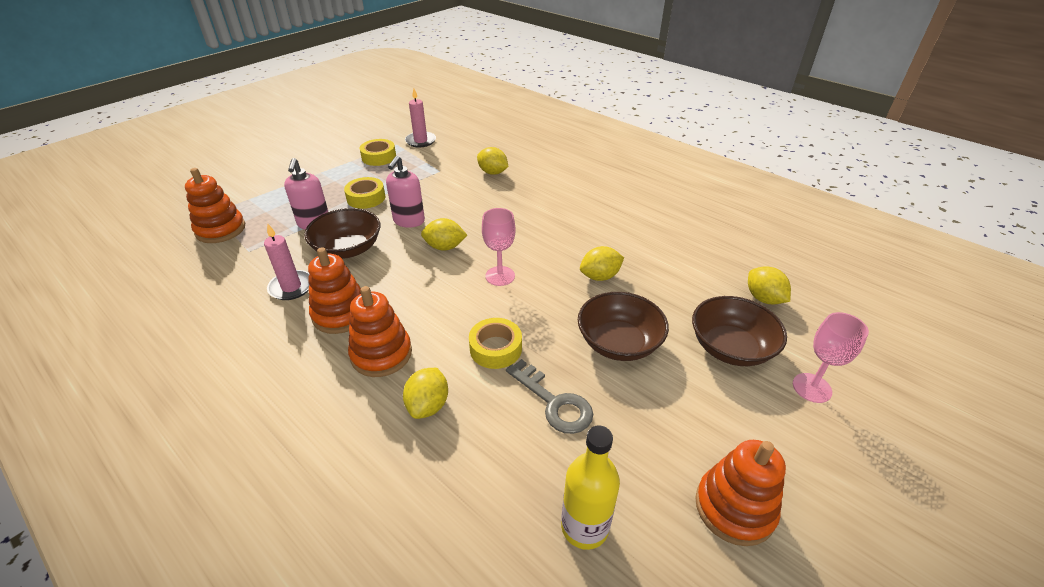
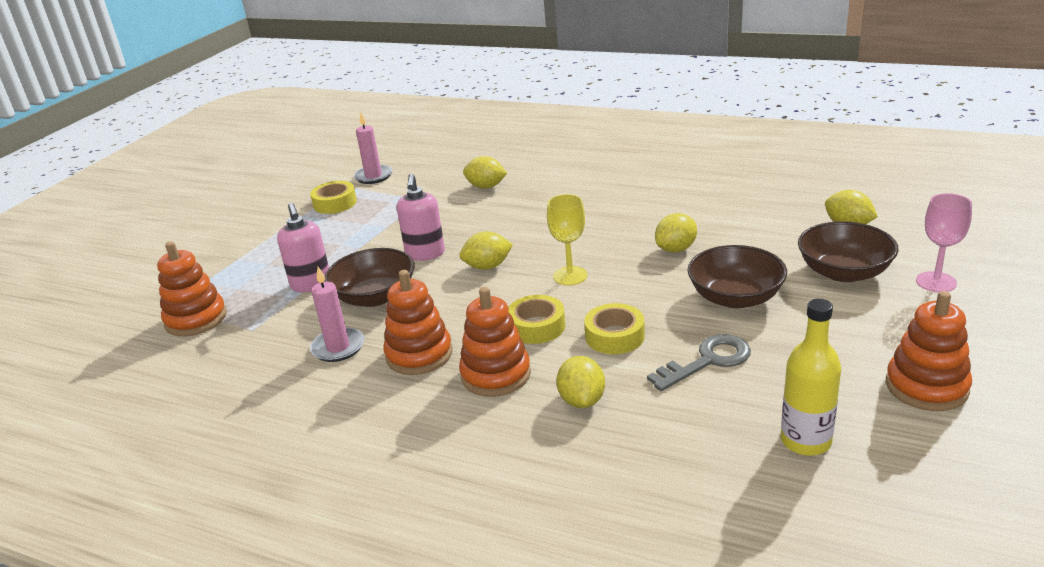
camera: 15 degrees left, 10 degrees down
(366, 198) = (354, 245): yellow tape -> yellow tape (536, 326)
(500, 276) = (570, 276): pink goblet -> yellow goblet
(554, 402) = (708, 361): grey key -> grey key turned 60 degrees counterclockwise

